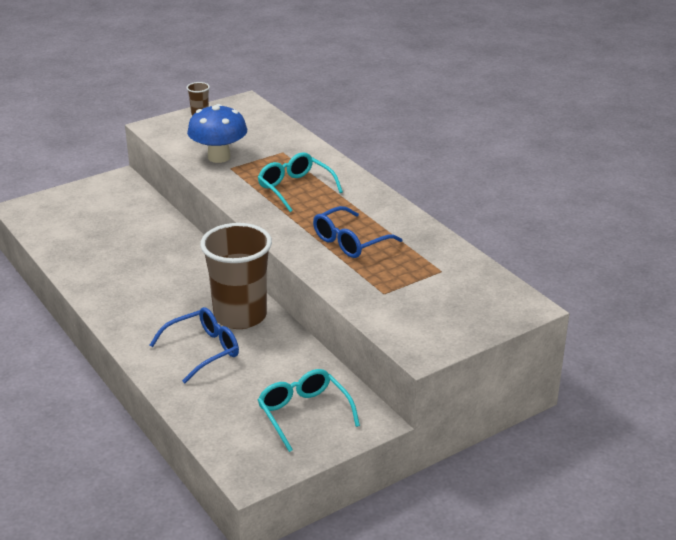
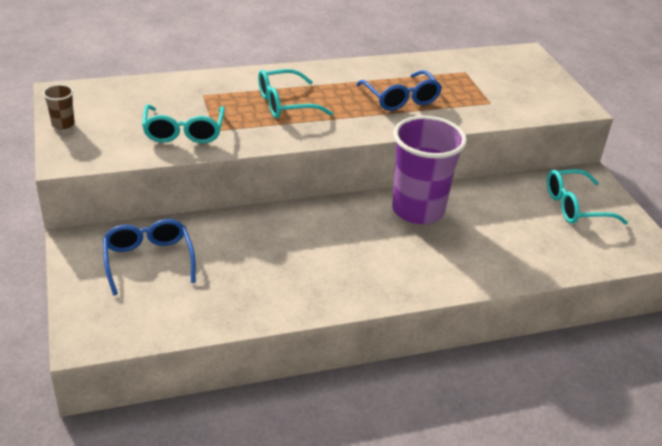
camera: 75 degrees left, 5 degrees up
(203, 350) = (468, 243): blue glasses -> blue glasses (148, 261)
(219, 157) = (184, 132): blue mushroom -> turquoise glasses
(240, 316) = (418, 210): brown cup -> purple cup

